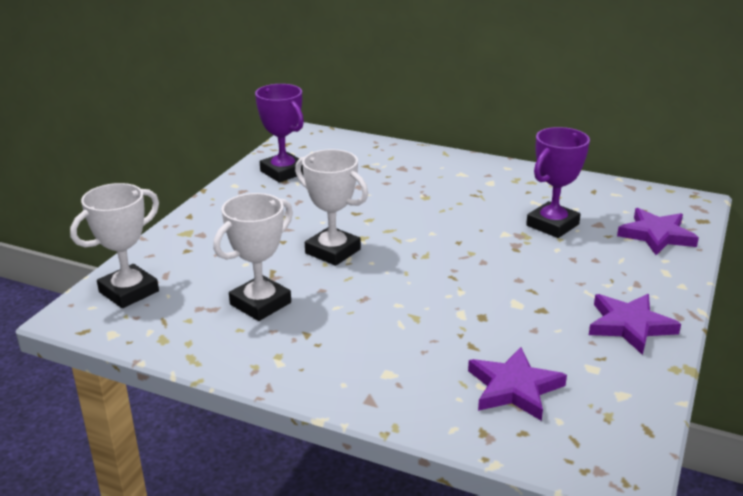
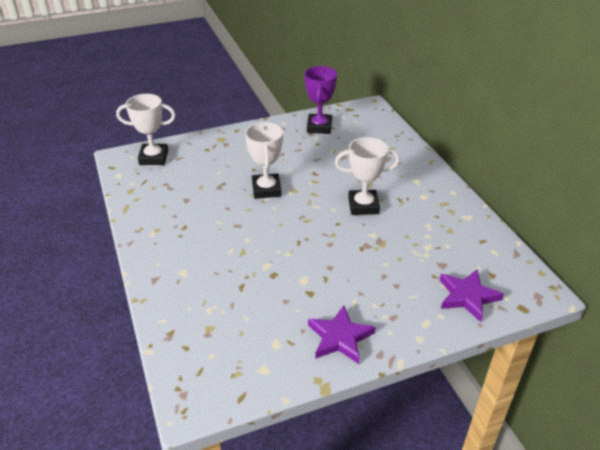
camera: 45 degrees right, 10 degrees up
(260, 303) = (191, 198): white trophy -> white trophy (363, 206)
(514, 388) = (221, 323): purple star -> none
(552, 225) = (411, 247): purple trophy -> none

